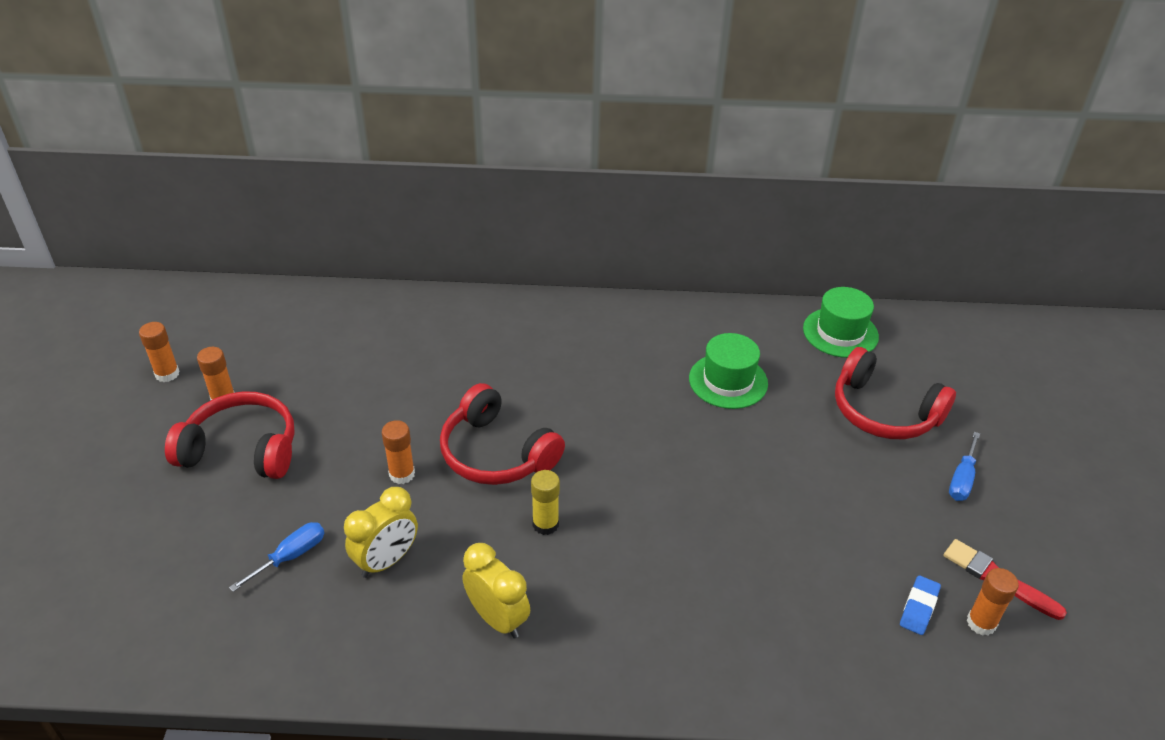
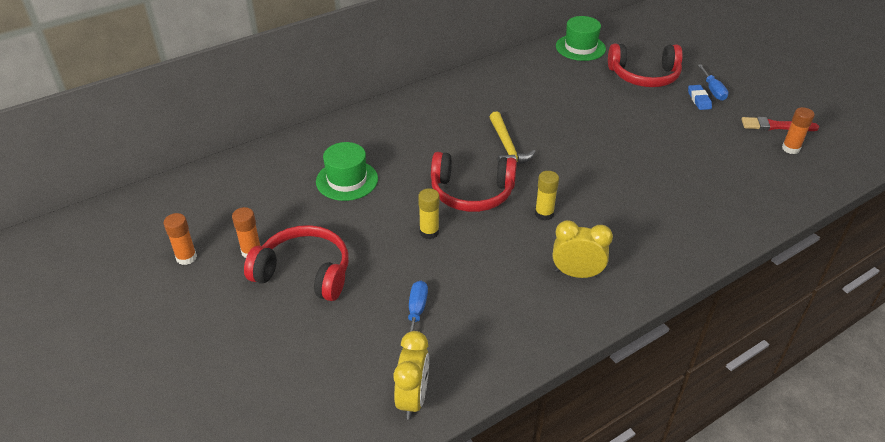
camera: 35 degrees left, 0 degrees up
(241, 449) = (304, 273): red headphones -> red headphones turned 45 degrees clockwise
(386, 561) = (478, 281): yellow clock -> yellow clock (413, 398)
(402, 474) = (429, 232): orange glue stick -> yellow glue stick
(598, 419) = (507, 147): none -> yellow hammer
(728, 381) = (552, 96): green hat -> green hat (347, 180)
(918, 608) = (759, 156): blue eraser -> blue eraser (699, 100)

